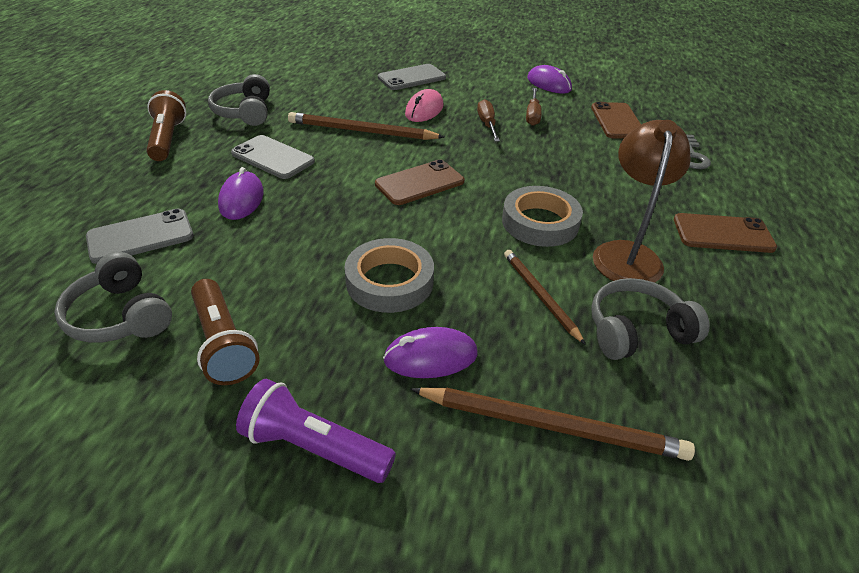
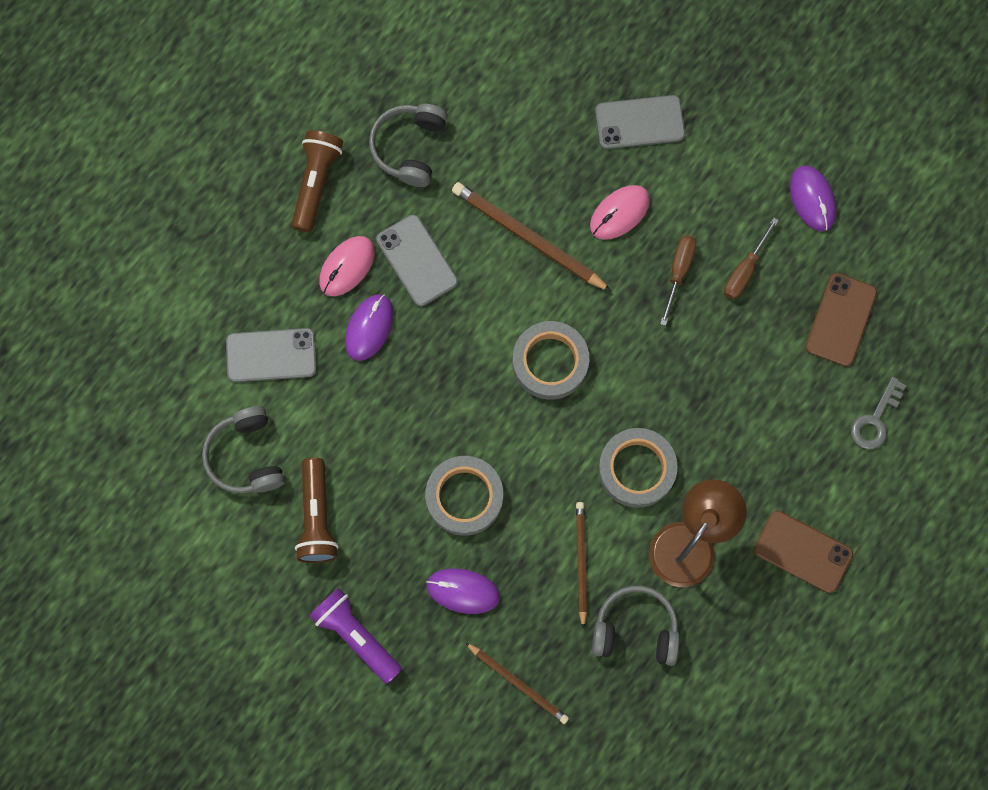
camera: 25 degrees right, 35 degrees up
(208, 172) = (347, 267): none -> pink mouse
(419, 183) = (550, 362): brown phone -> grey tape
(551, 425) = (518, 683): brown pencil -> brown pencil, size x0.63

